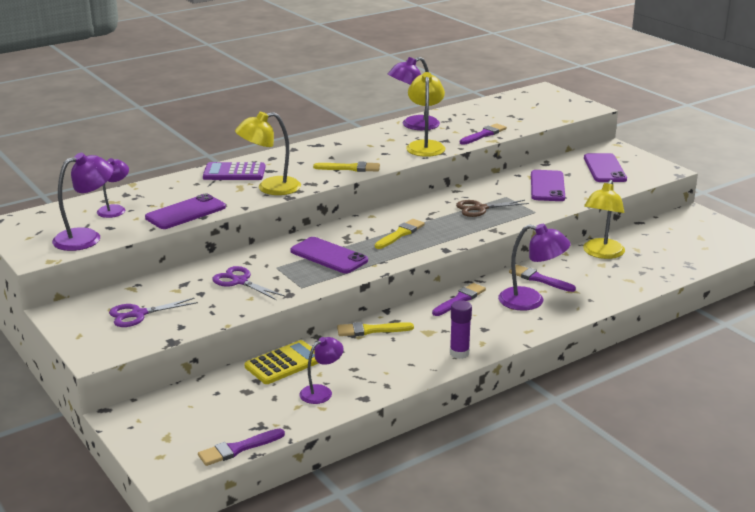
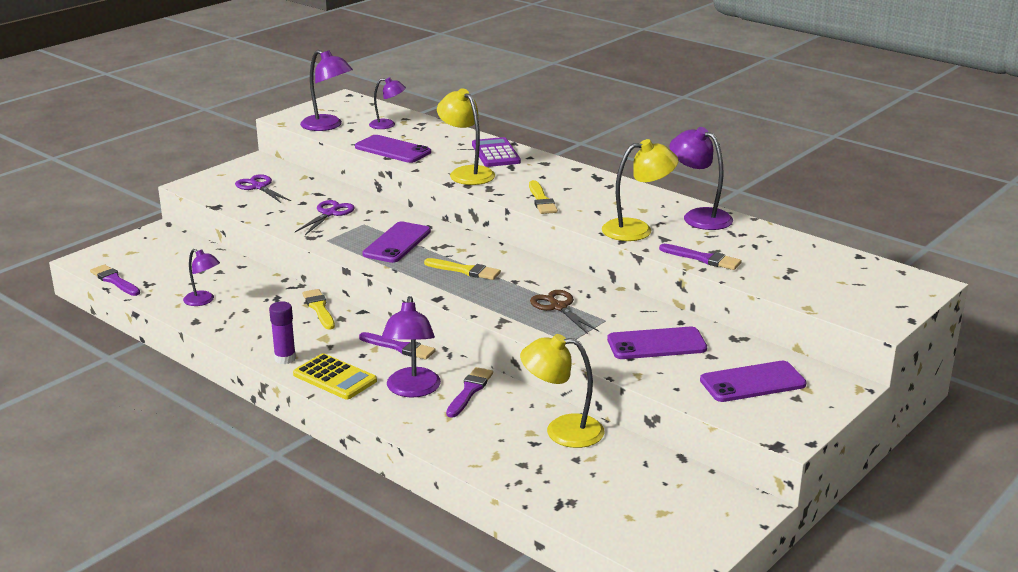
camera: 75 degrees right, 0 degrees up
(284, 363) = (249, 278): yellow calculator -> yellow calculator (334, 378)

